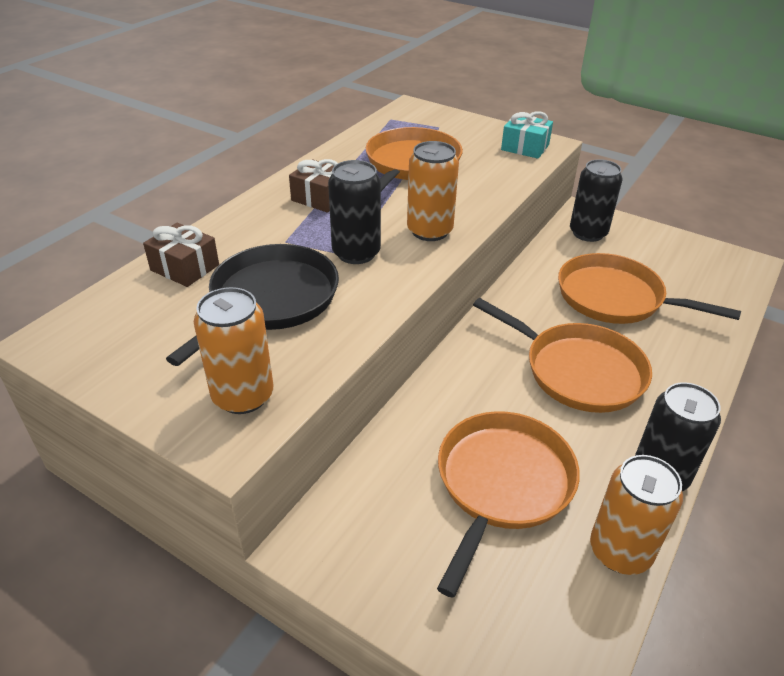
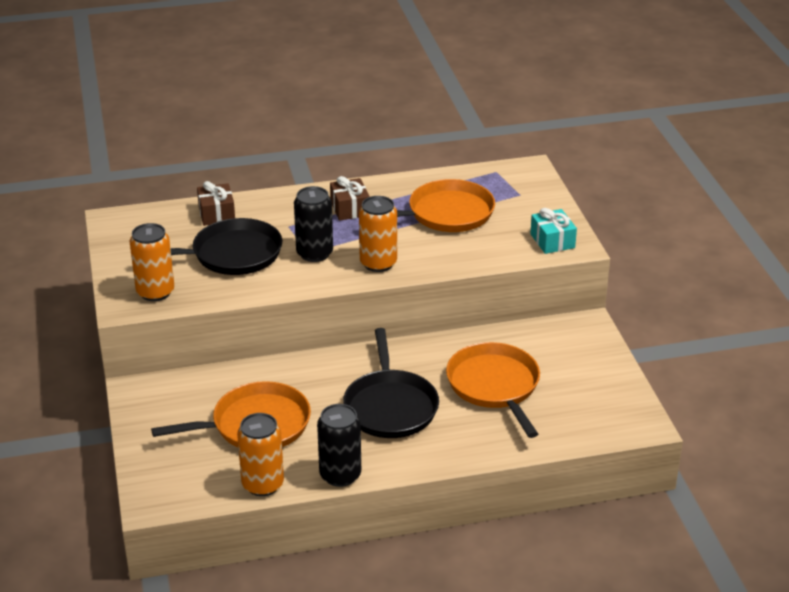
camera: 45 degrees right, 5 degrees down
(578, 371) = (390, 407): orange pan -> black pan
(588, 233) = (561, 338): black can -> none

